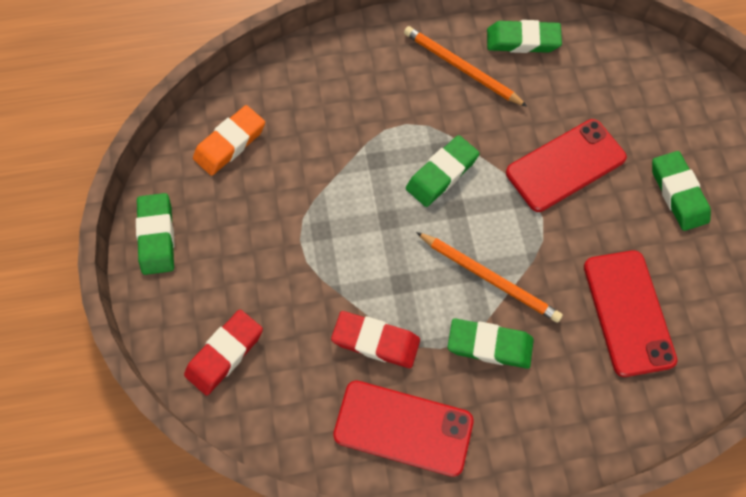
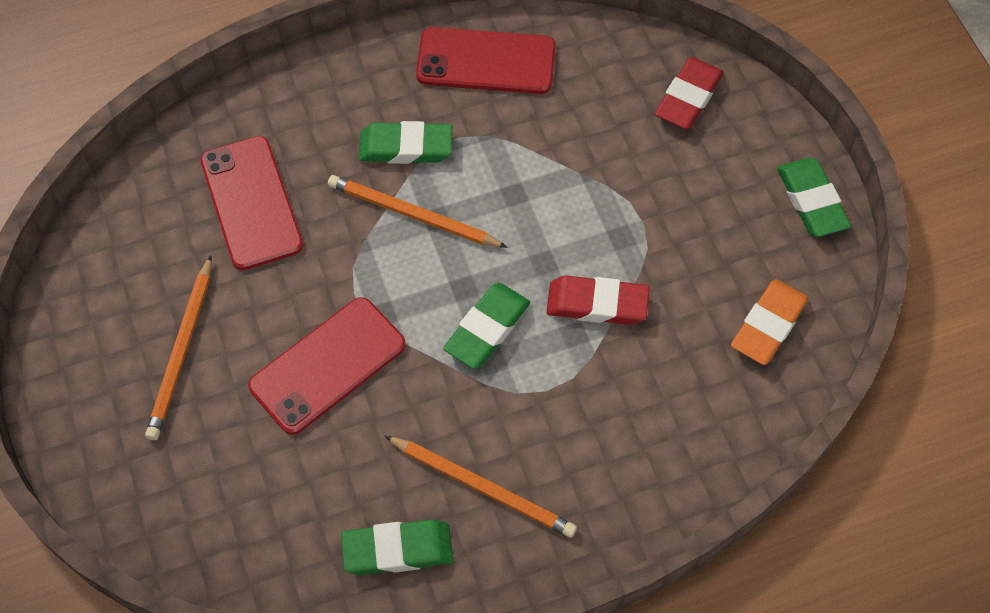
camera: 170 degrees right, 5 degrees down
(376, 341) = (530, 132): red eraser -> red eraser (597, 304)
(678, 193) = (182, 351): green eraser -> orange pencil

